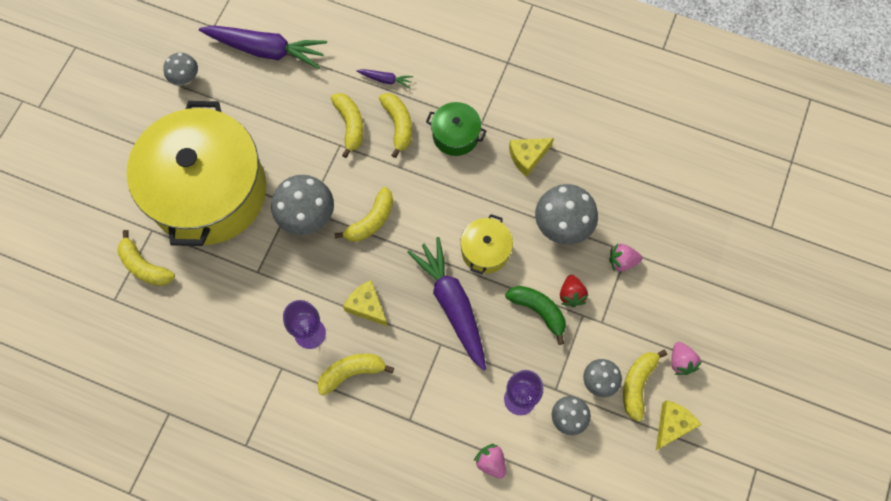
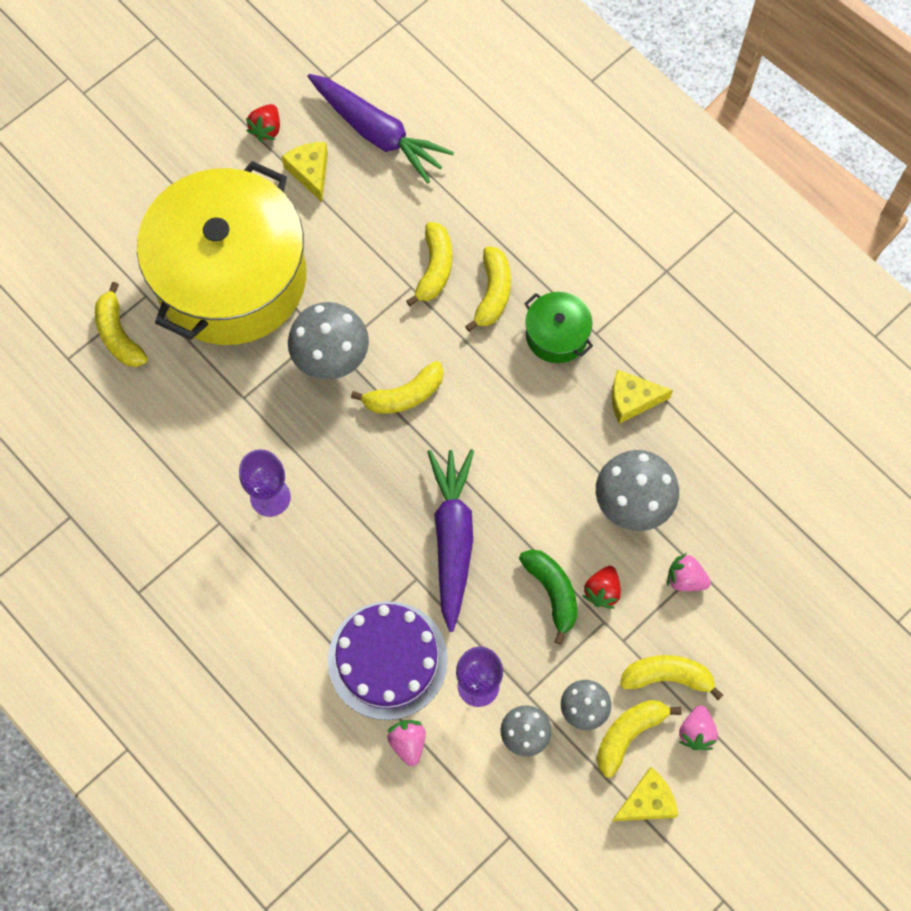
camera: 25 degrees right, 0 degrees up
(186, 79) = (266, 129): grey mushroom -> red strawberry
(351, 372) = (296, 564): yellow banana -> yellow banana (667, 676)
(367, 306) = (351, 495): yellow cheese -> yellow cheese (310, 172)
(385, 80) = (504, 230): purple carrot -> none
(448, 410) = (387, 660): none -> purple cake
(485, 250) = (524, 491): yellow pot -> none

